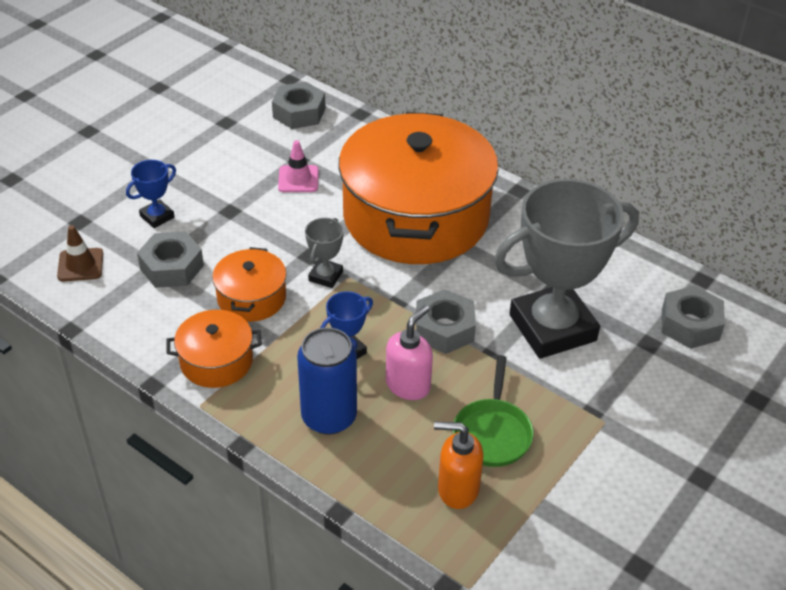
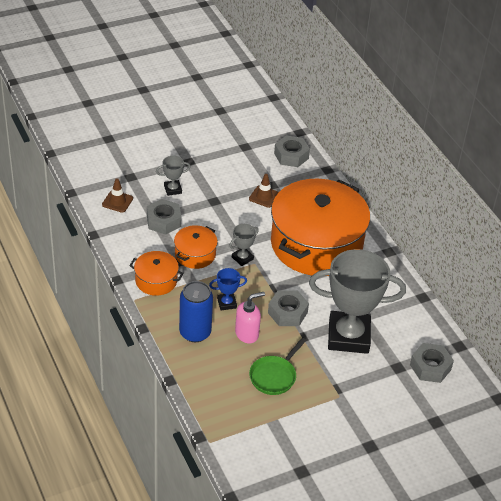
camera: 25 degrees right, 0 degrees up
(157, 217) = (173, 189): blue trophy -> grey trophy
(298, 179) = (264, 196): pink traffic cone -> brown traffic cone
(457, 489) = (236, 395): orange soap dispenser -> none

